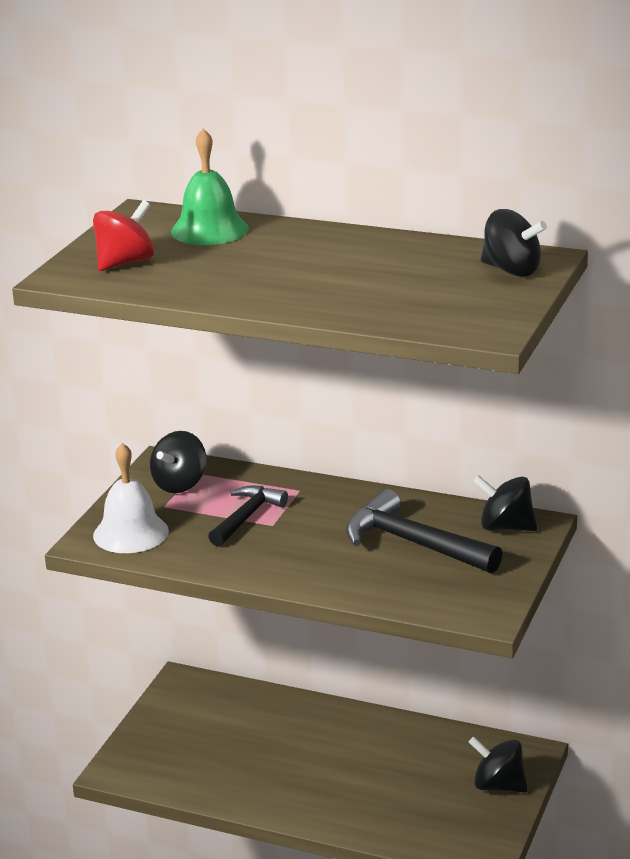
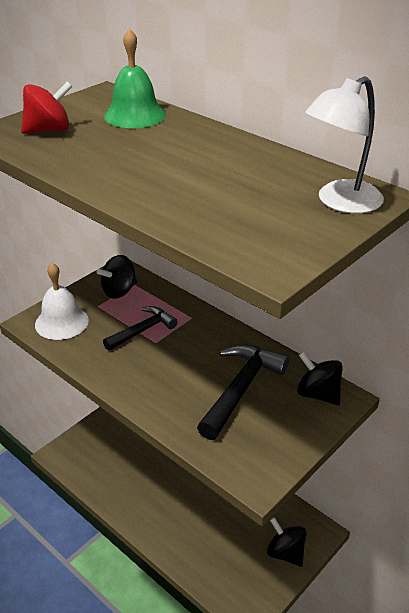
camera: 20 degrees right, 10 degrees up
(413, 543) = (241, 389): black hammer -> black hammer turned 60 degrees clockwise
(511, 270) = (340, 202): black spinning top -> white lamp

